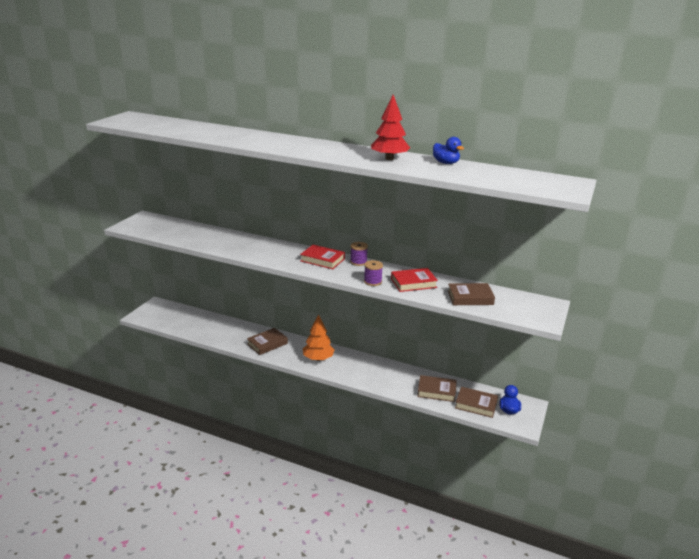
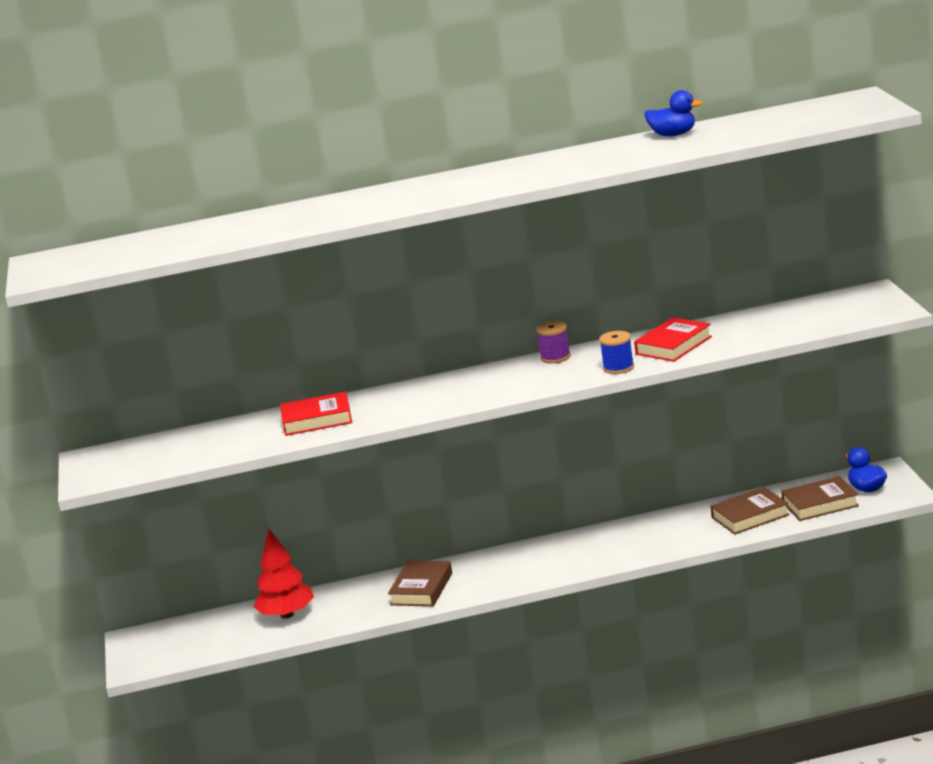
camera: 30 degrees left, 5 degrees down
(318, 358) = (529, 566): orange tree -> none
(322, 260) = (500, 377): red book -> red book (317, 420)
(372, 281) = (618, 368): purple spool -> blue spool
(389, 158) = (593, 157): red tree -> red tree (287, 615)
(470, 298) = (771, 328): brown book -> none

